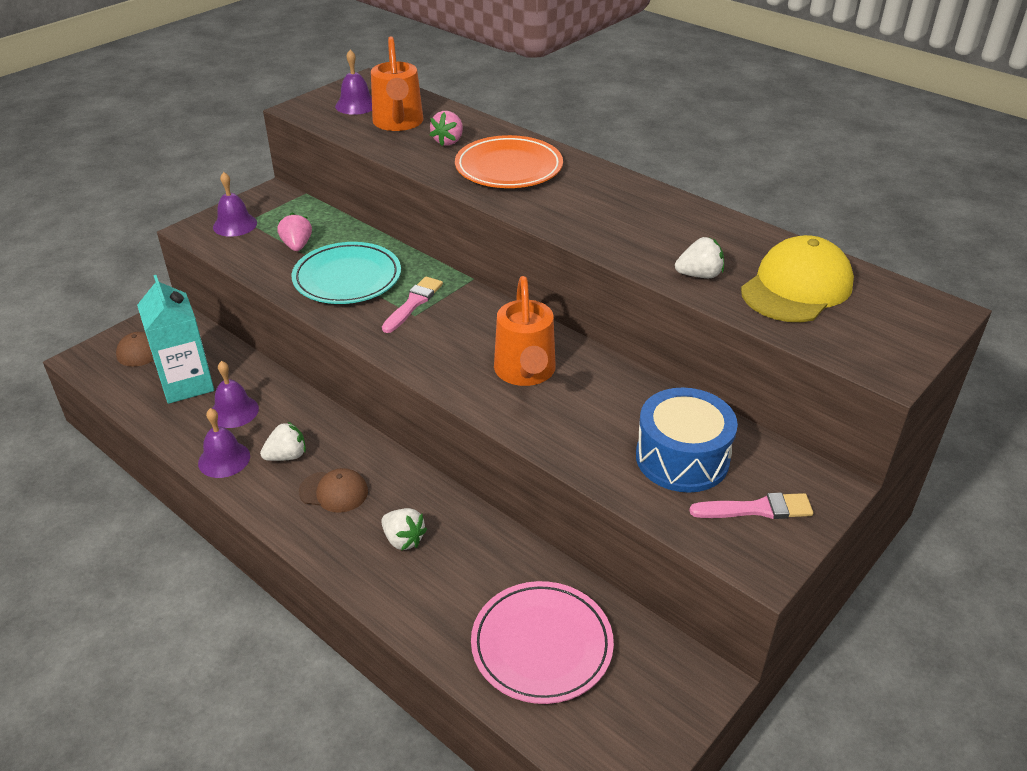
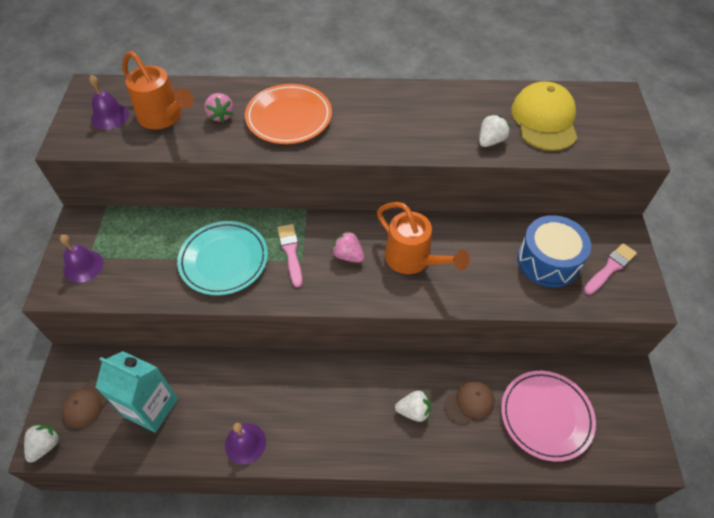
camera: 40 degrees left, 15 degrees up
(234, 411) = (210, 403): purple bell -> none
(287, 456) = (283, 409): white strawberry -> white strawberry (46, 445)
(297, 246) = (155, 255): pink strawberry -> pink strawberry (348, 255)
(334, 492) = (340, 411): brown cap -> brown cap (469, 403)

